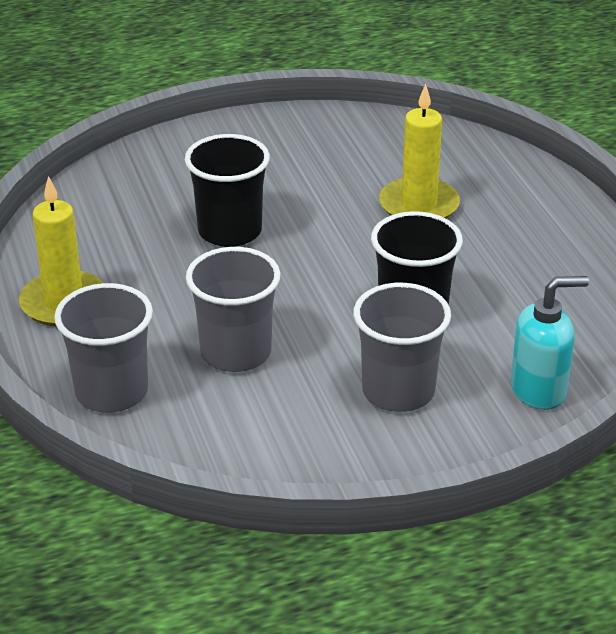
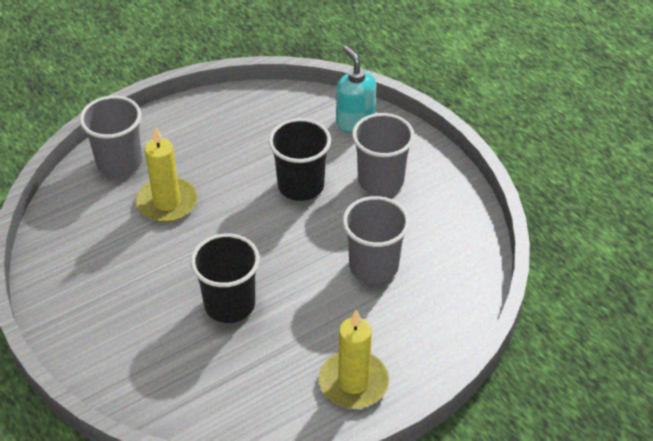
camera: 105 degrees left, 10 degrees up
(111, 392) = (440, 322): grey cup -> grey cup (119, 162)

